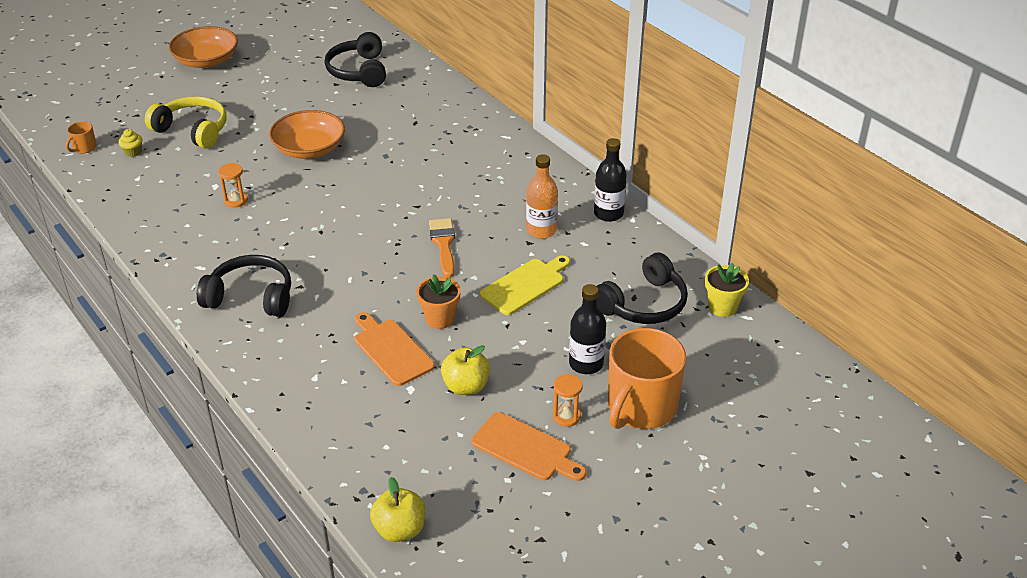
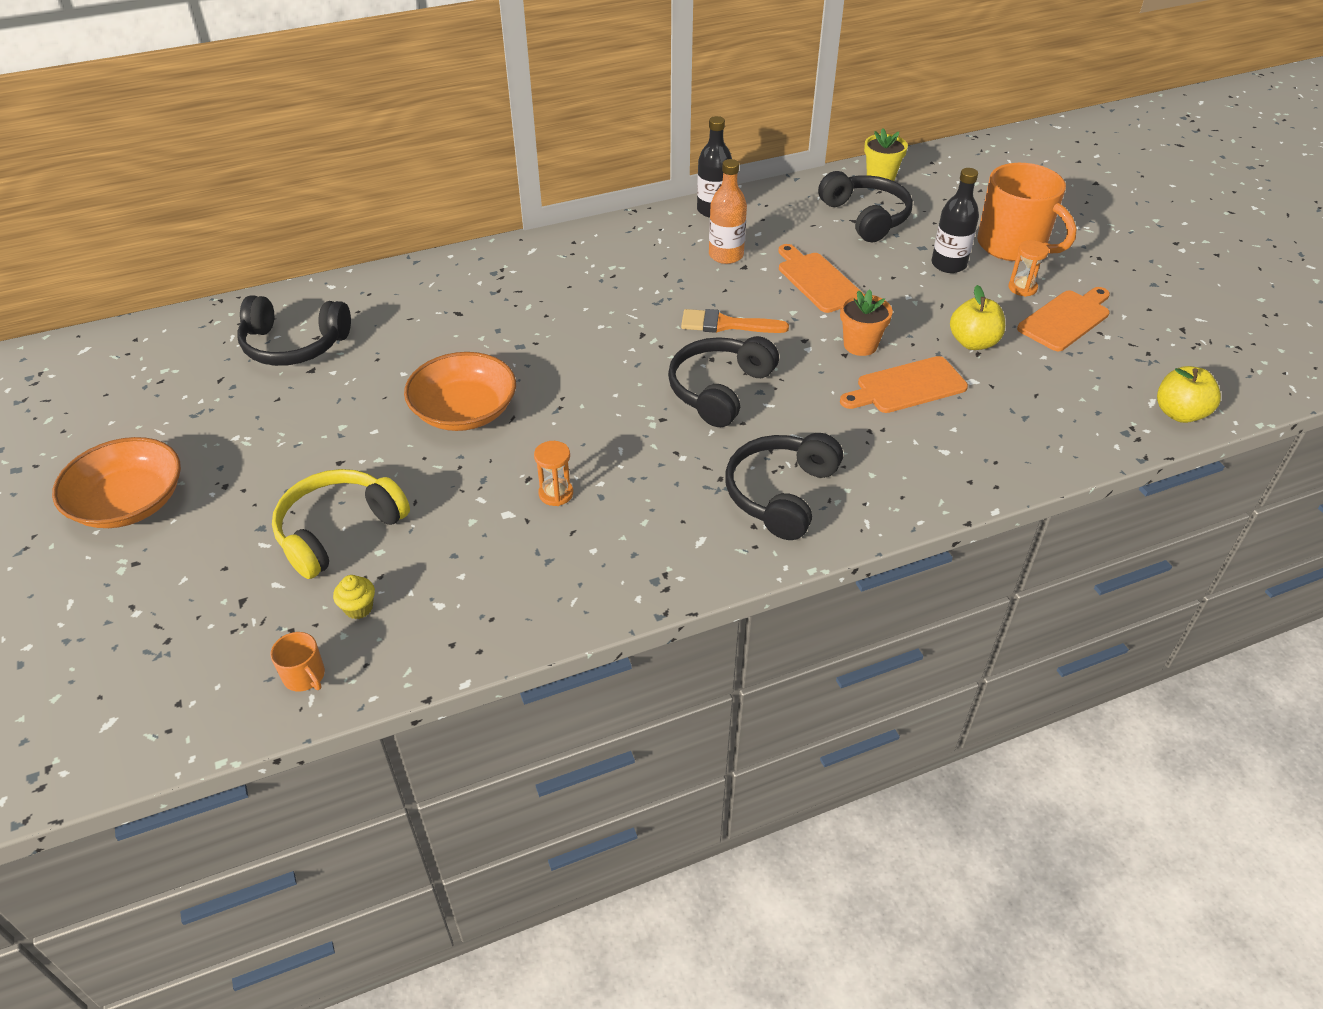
camera: 75 degrees left, 5 degrees up
(360, 253) = (719, 390): none -> black headphones
(525, 285) = (817, 280): yellow cutting board -> orange cutting board

